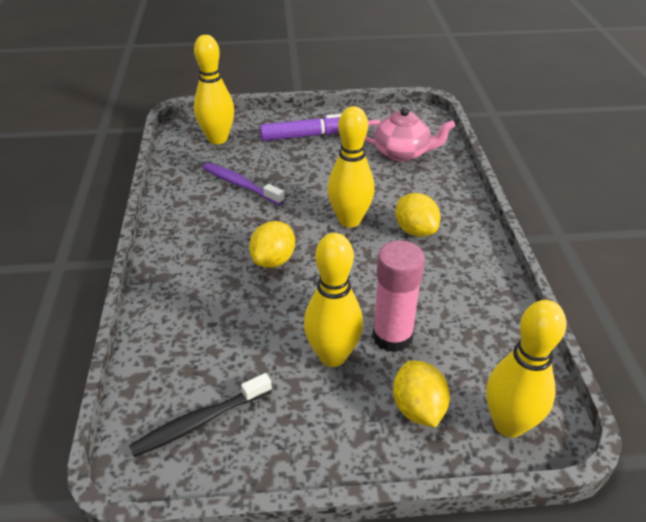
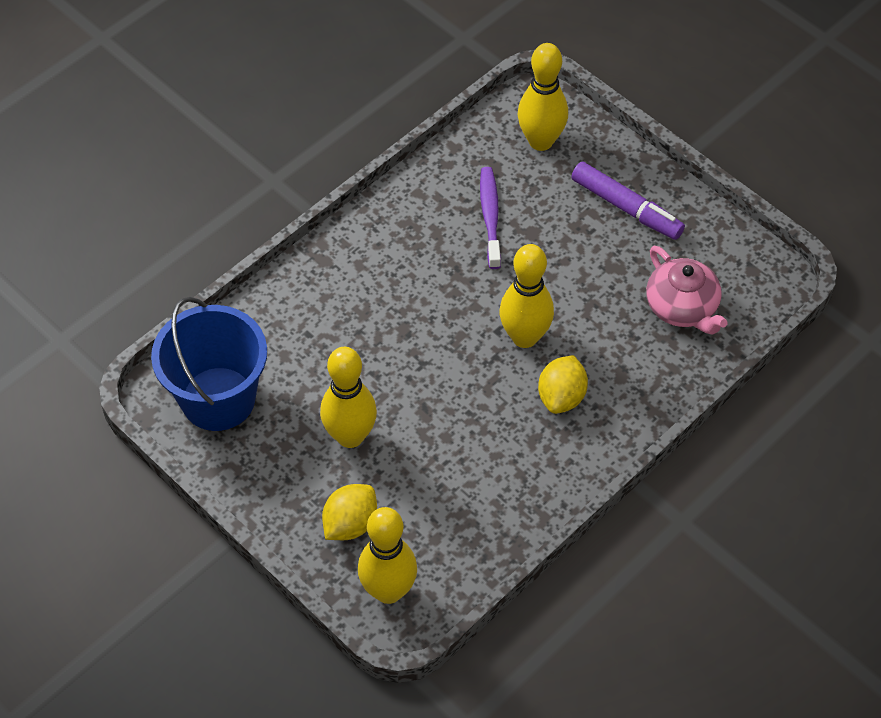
camera: 50 degrees right, 15 degrees up
(199, 422) = (218, 399): black toothbrush -> blue bucket
(273, 260) = (416, 319): yellow lemon -> none
(392, 336) = (408, 462): pink glue stick -> none

